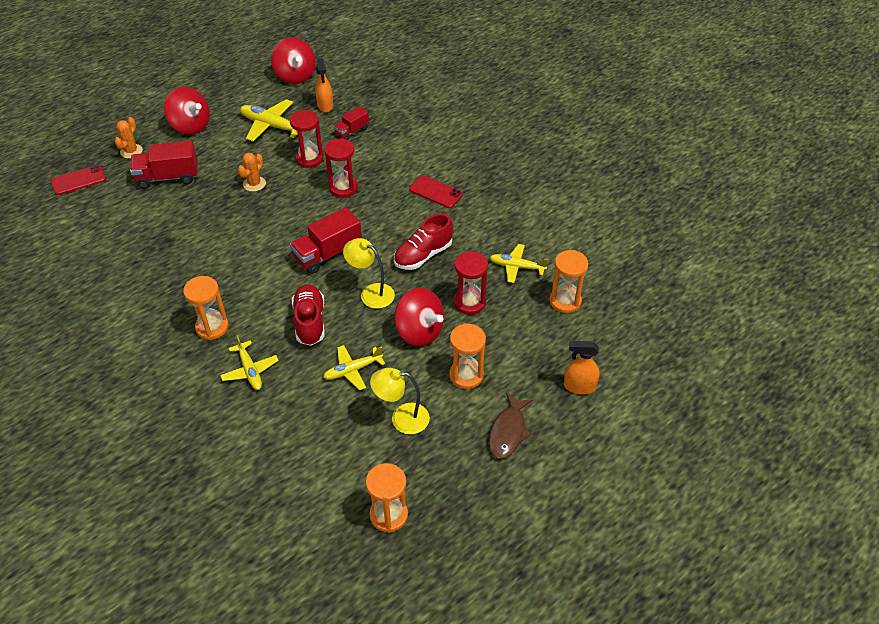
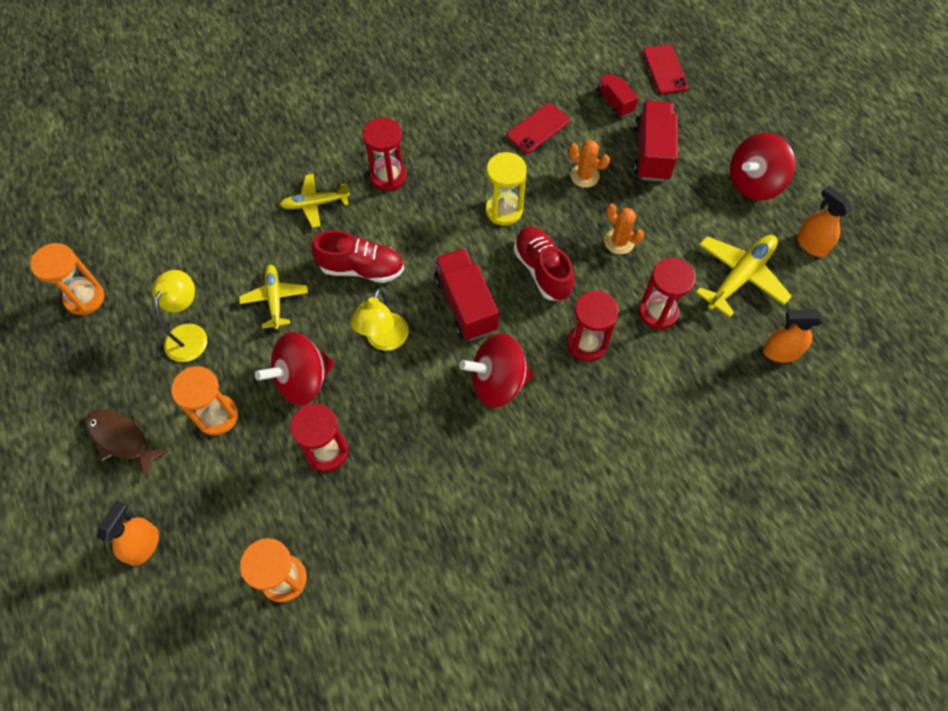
camera: 105 degrees right, 15 degrees up
(131, 151) = (711, 119): orange cactus -> orange cactus (584, 176)
(212, 327) = (388, 176): orange hourglass -> red hourglass
(236, 249) = (504, 210): none -> yellow hourglass
(239, 98) = (811, 244): none -> orange spray bottle
(295, 76) = (862, 323): red spinning top -> red spinning top (497, 382)
(352, 131) = (711, 377): red truck -> red truck (614, 103)
(371, 293) = (384, 340): yellow lamp -> yellow lamp turned 150 degrees clockwise
(423, 255) = (429, 415): red shoe -> red shoe (542, 270)
(435, 192) = (550, 463): red phone -> red phone (538, 128)
(516, 267) = (368, 533): yellow plane -> none

